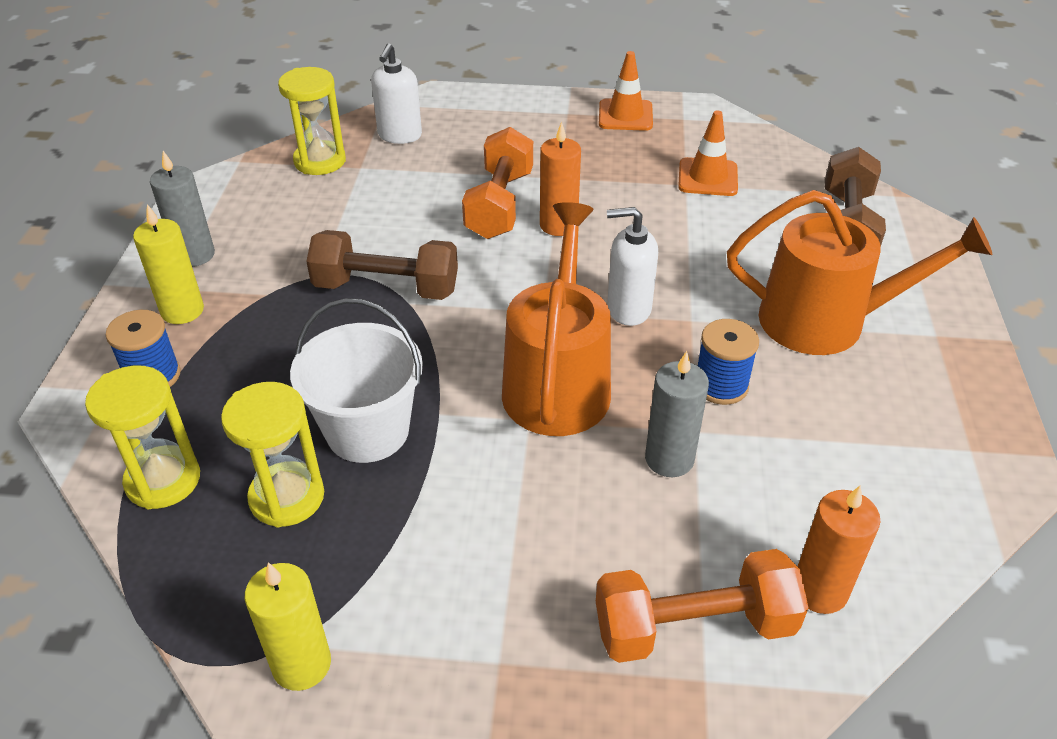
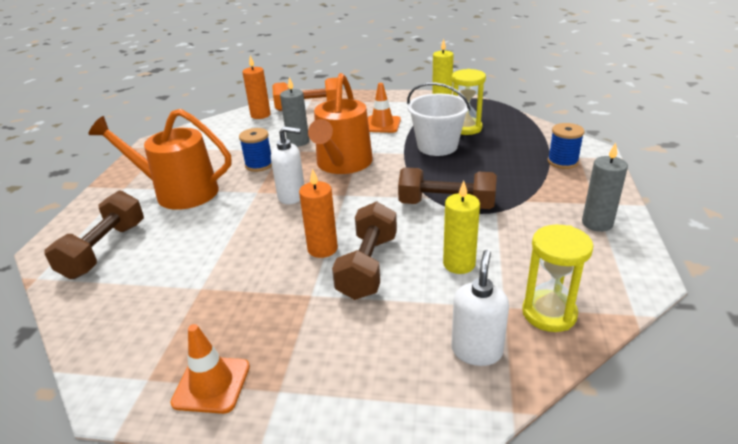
camera: 175 degrees left, 10 degrees down
(163, 480) = (524, 131): yellow hourglass -> none
(182, 311) = (574, 190): yellow candle -> yellow candle (459, 264)
(500, 204) = (368, 266): orange dumbbell -> brown dumbbell
(707, 177) = (177, 294): orange traffic cone -> orange traffic cone (382, 124)

